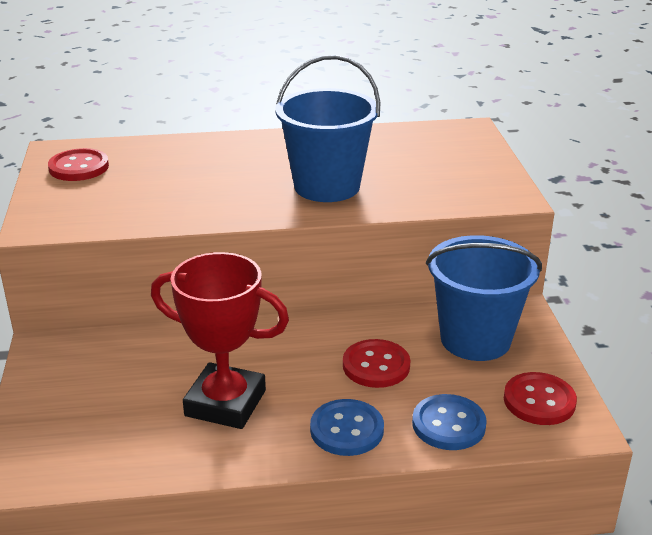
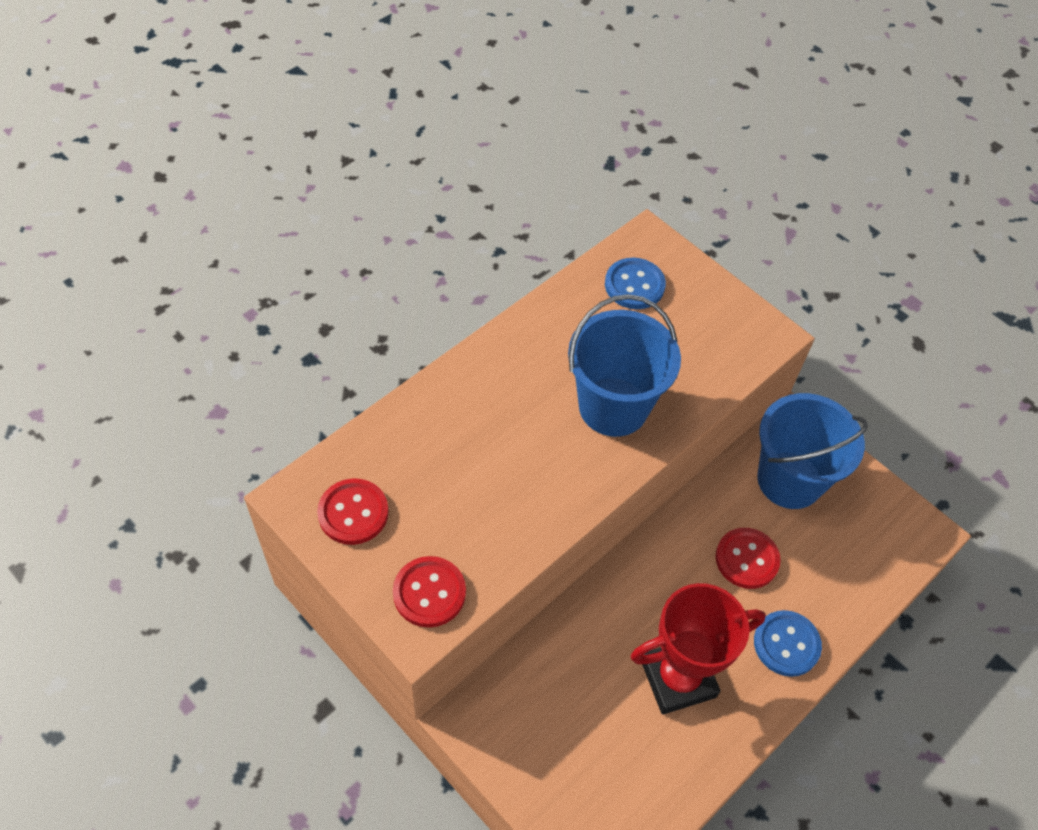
camera: 40 degrees left, 25 degrees up
(448, 424) = (846, 590): blue button -> blue button (634, 285)
(539, 401) = (883, 523): red button -> red button (429, 593)

